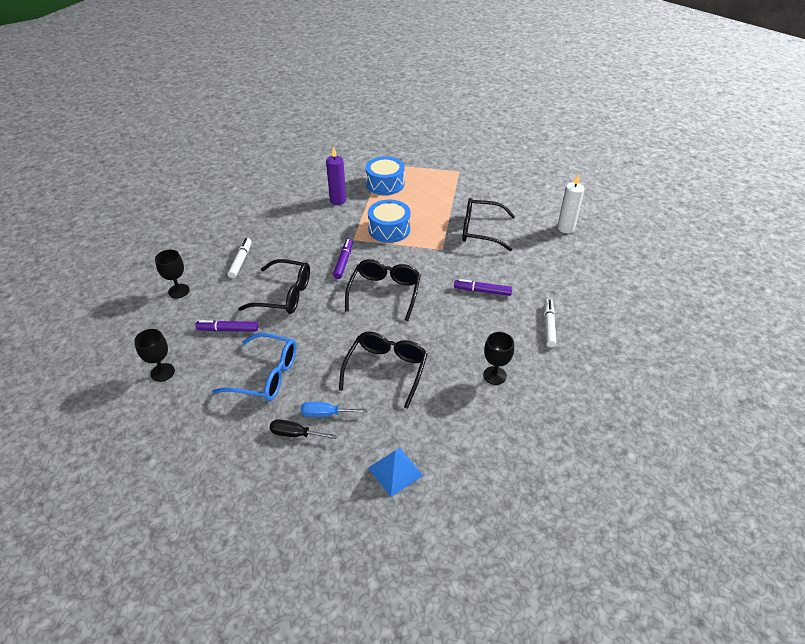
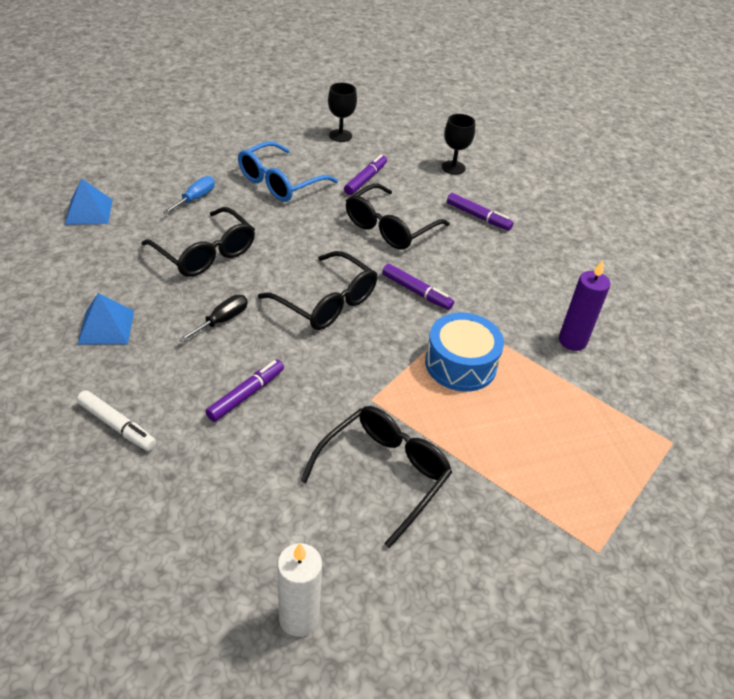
camera: 115 degrees right, 0 degrees up
(241, 261) = (478, 217): white marker -> purple marker
(295, 434) = (193, 177): black screwdriver -> black screwdriver (222, 320)
(385, 184) = (597, 416): blue drum -> none
(494, 375) = (106, 327): black goblet -> blue pyramid

